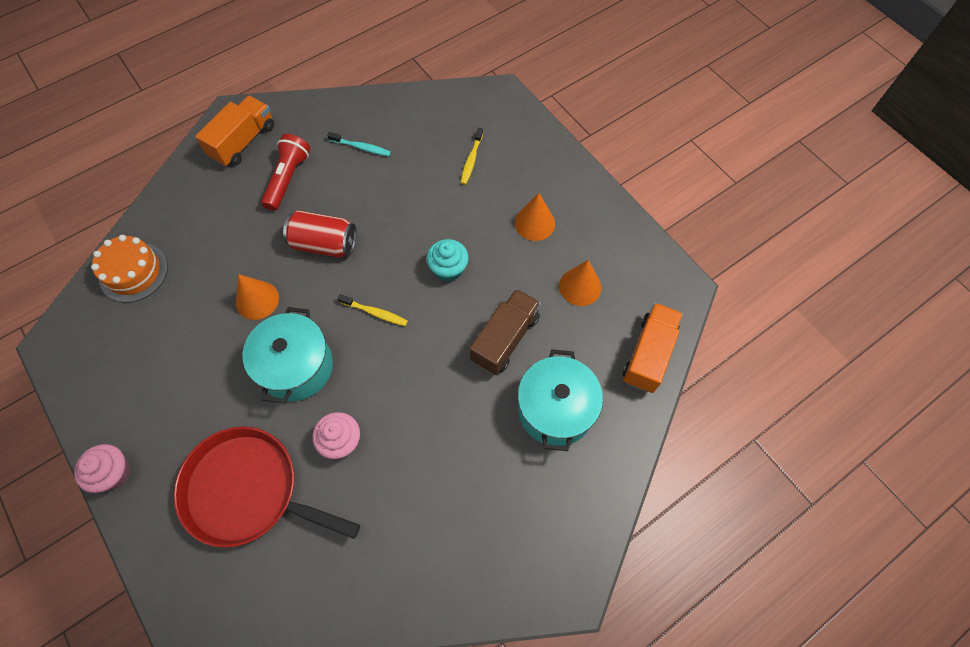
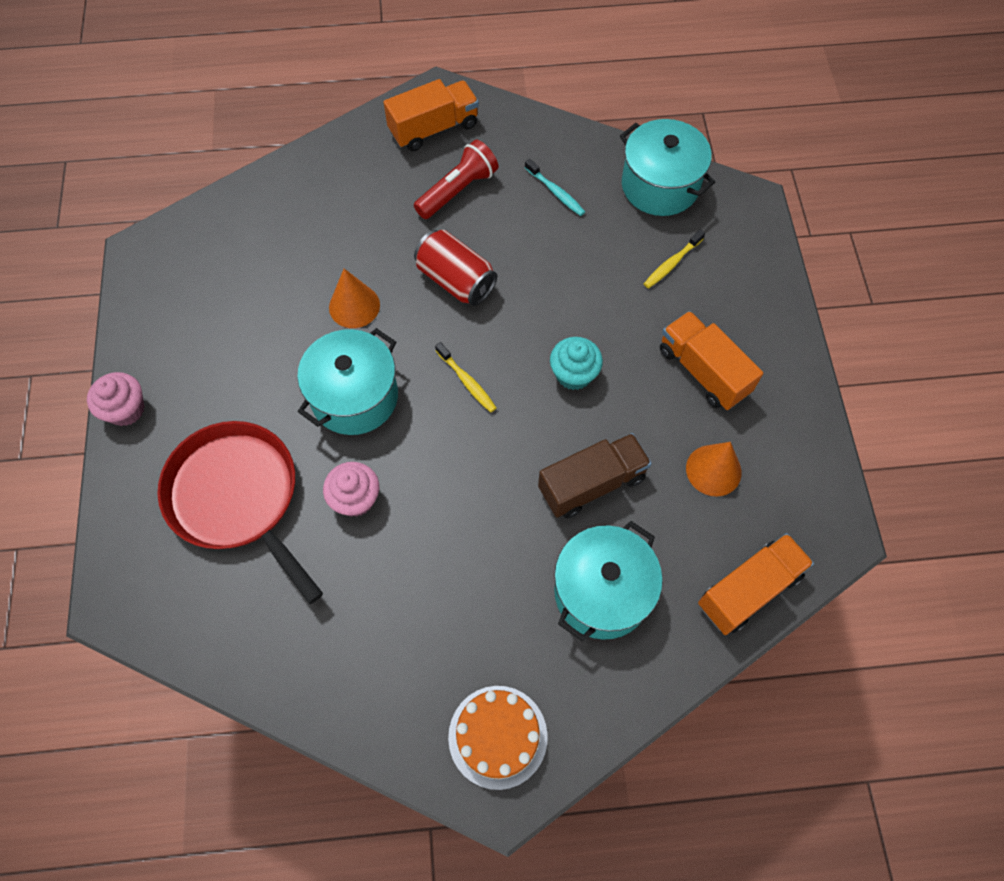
camera: 30 degrees right, 0 degrees up
(133, 272) = (251, 216): orange cake -> orange cake (497, 736)
(432, 110) = (660, 186): none -> turquoise pot
(534, 223) = (703, 371): orange cone -> orange truck

